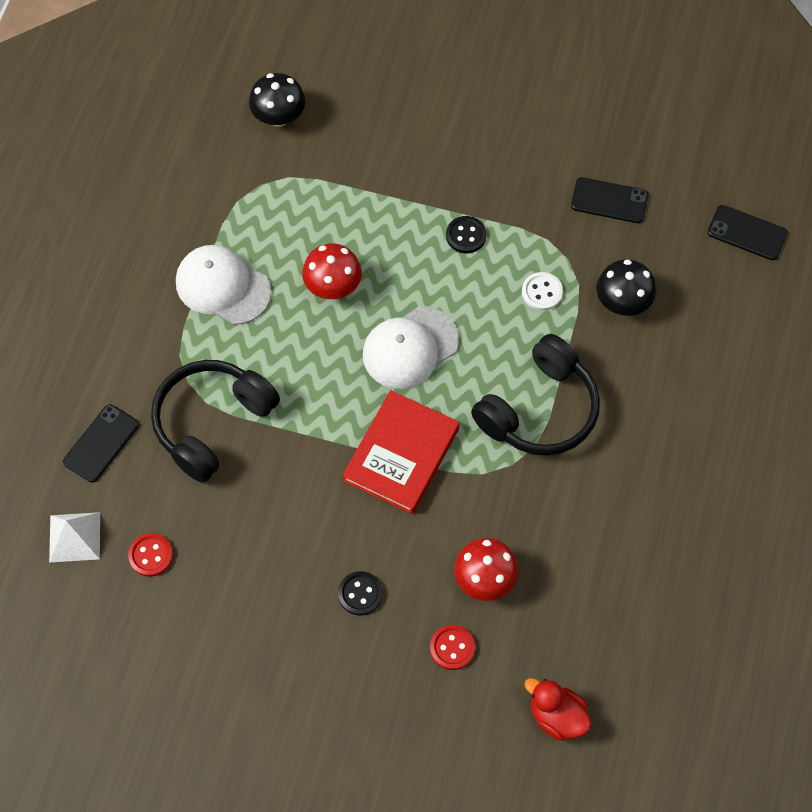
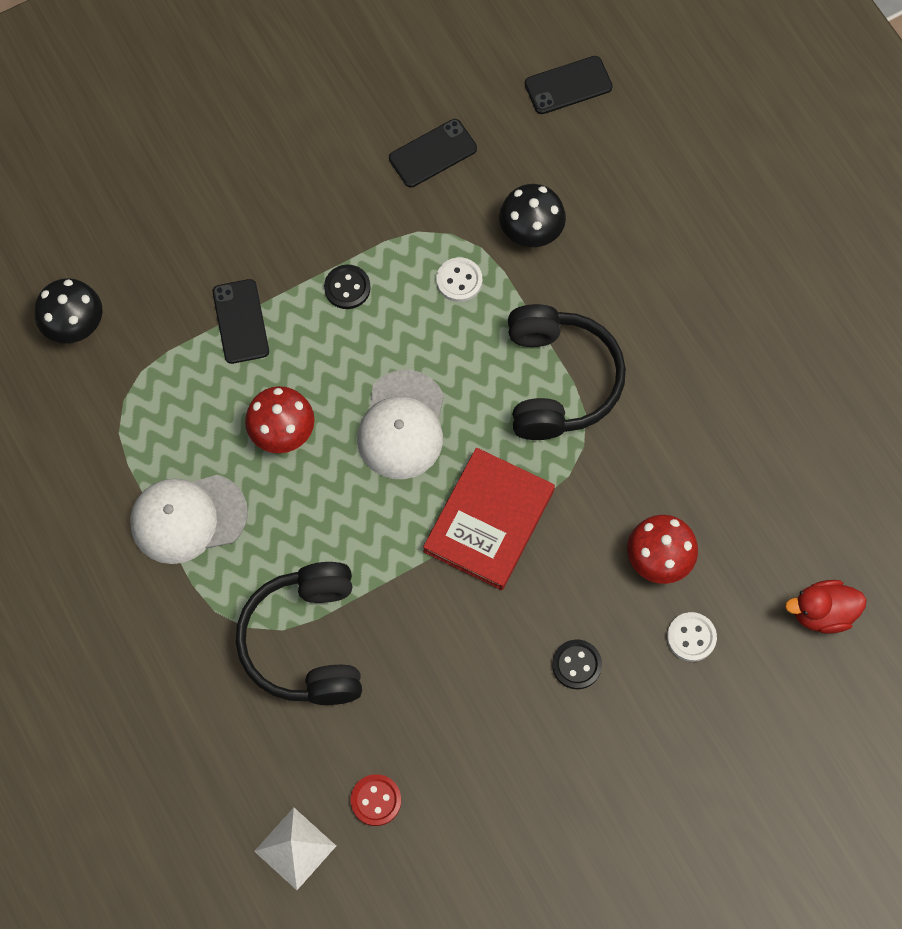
camera: 45 degrees left, 5 degrees up
(101, 443) = (230, 749): black phone -> black phone (240, 321)
(401, 454) = (488, 521): red book -> red book turned 45 degrees clockwise
(452, 648) = (691, 637): red button -> white button

